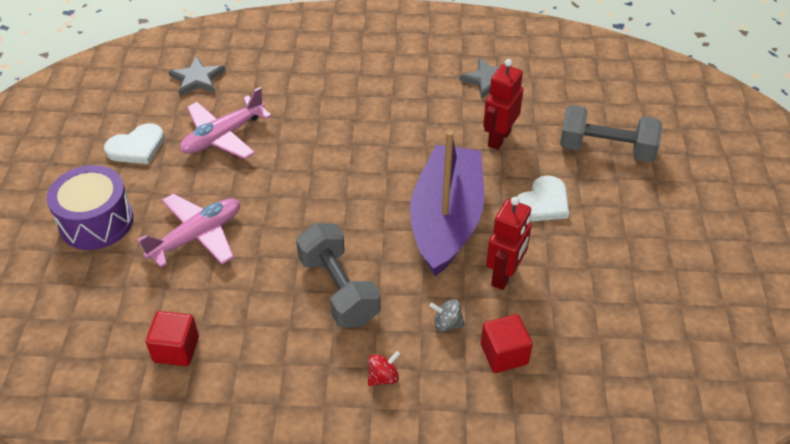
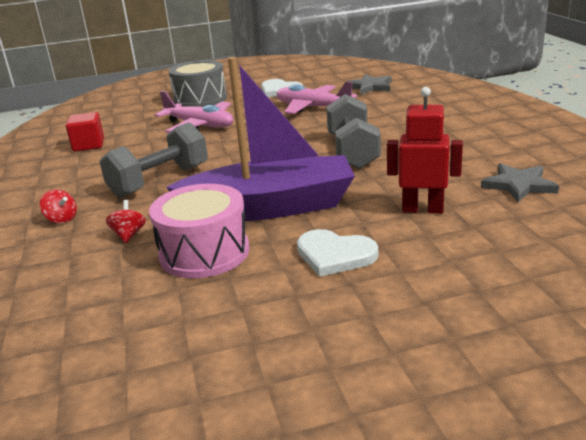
camera: 75 degrees right, 20 degrees down
(96, 222) = (200, 99): purple drum -> grey drum
(447, 324) = (129, 235): grey spinning top -> red spinning top
(504, 275) = (204, 253): red robot -> pink drum
(504, 354) = (91, 273): red cube -> none
(606, 150) = (476, 283): grey dumbbell -> grey dumbbell (352, 151)

